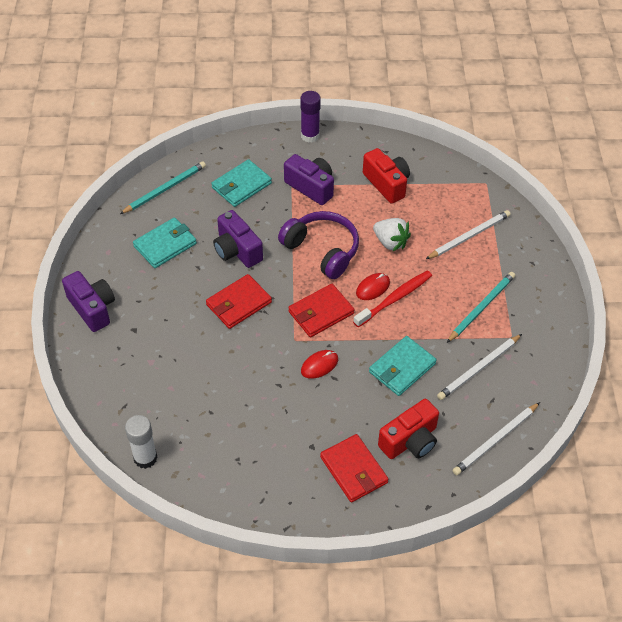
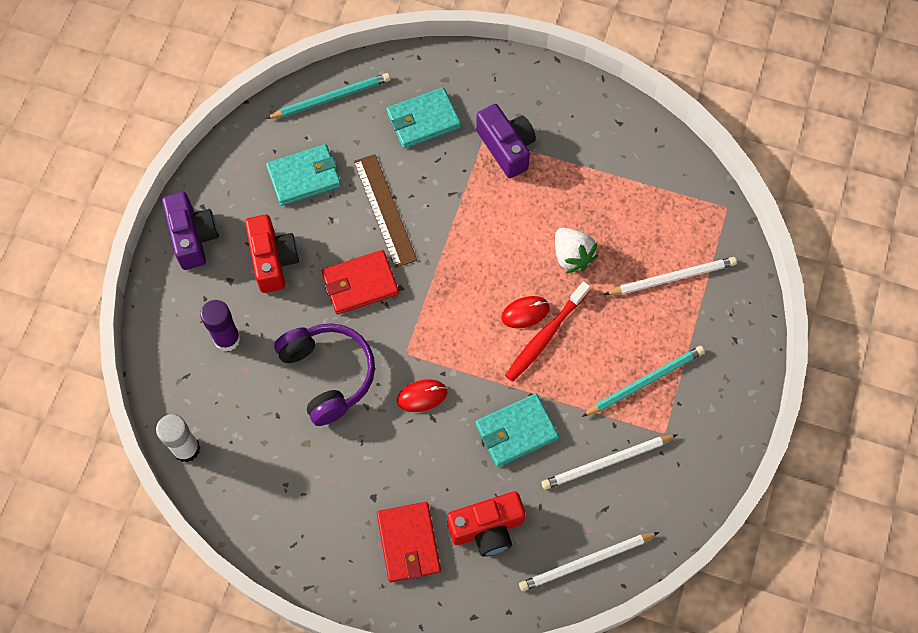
camera: 20 degrees right, 15 degrees up
(237, 250) = (384, 210): purple camera -> brown ruler
(310, 136) = (534, 72): purple glue stick -> purple glue stick (227, 339)
(321, 312) = (450, 327): red wallet -> none
(322, 250) = (485, 241): purple headphones -> purple headphones (328, 374)
(387, 184) = (601, 171): red camera -> red camera (273, 260)
(395, 299) = (545, 336): red toothbrush -> red toothbrush turned 150 degrees clockwise

